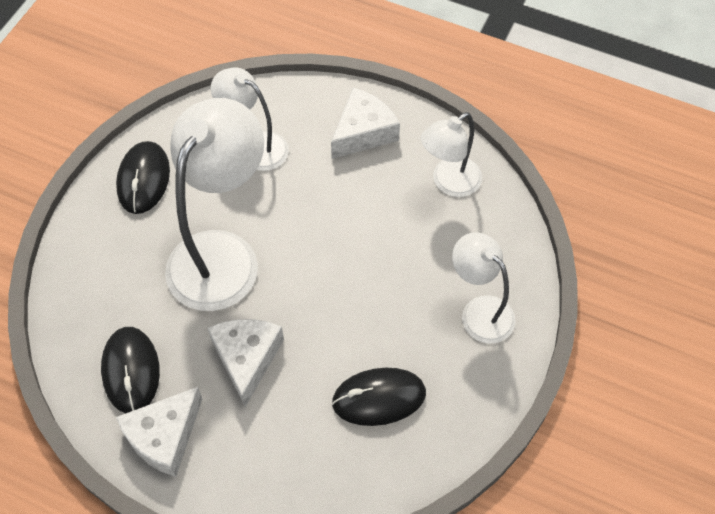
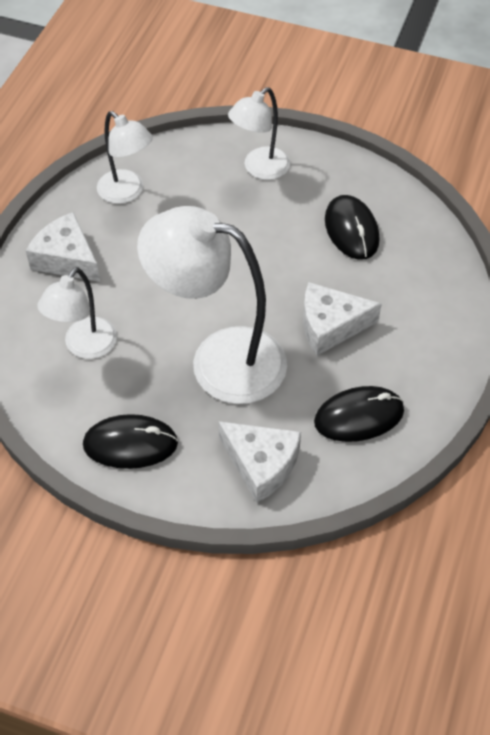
camera: 95 degrees left, 5 degrees down
(164, 437) = (418, 378): white cheese -> white cheese (261, 464)

